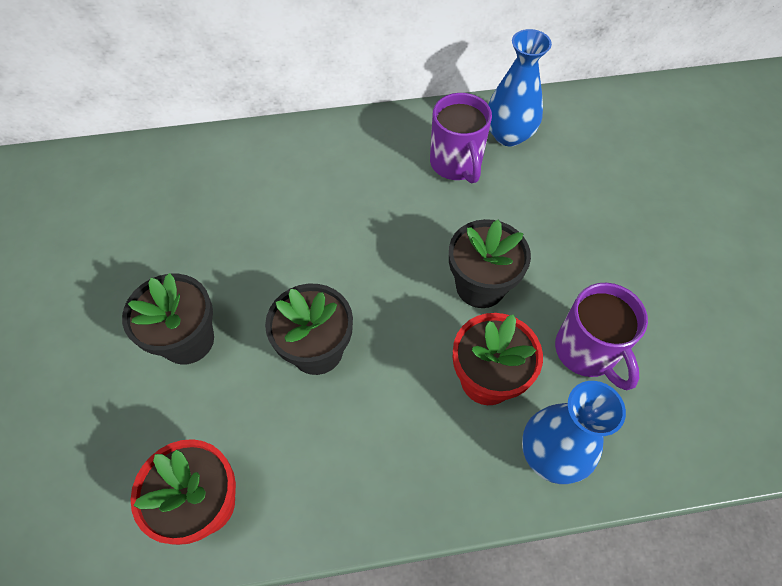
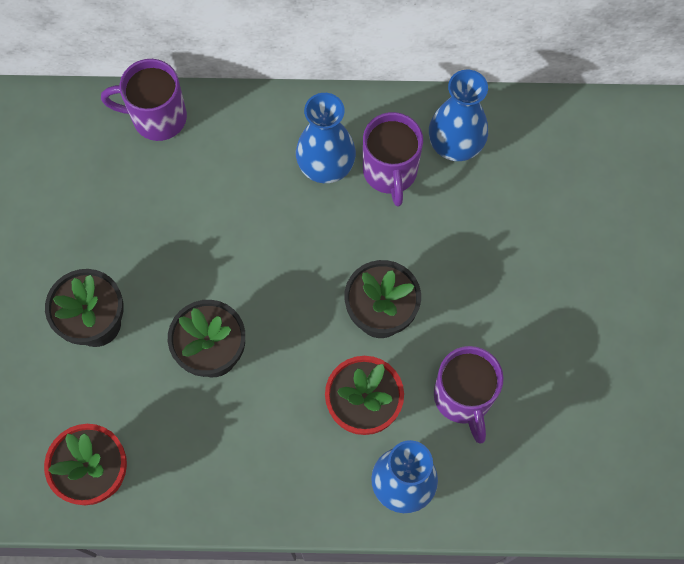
camera: 10 degrees right, 10 degrees up
(229, 150) = (157, 117): none -> purple mug
(395, 167) = (326, 166): none -> blue vase

